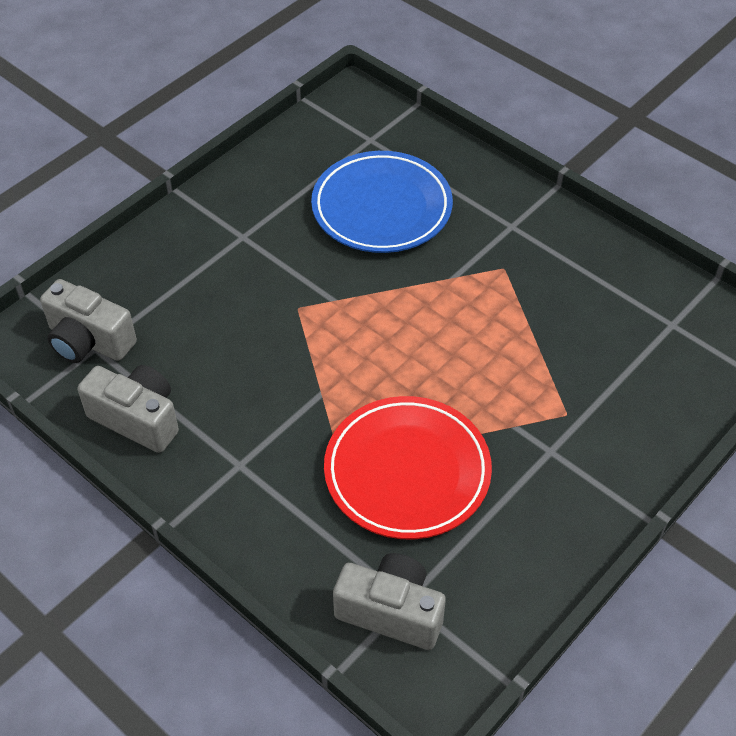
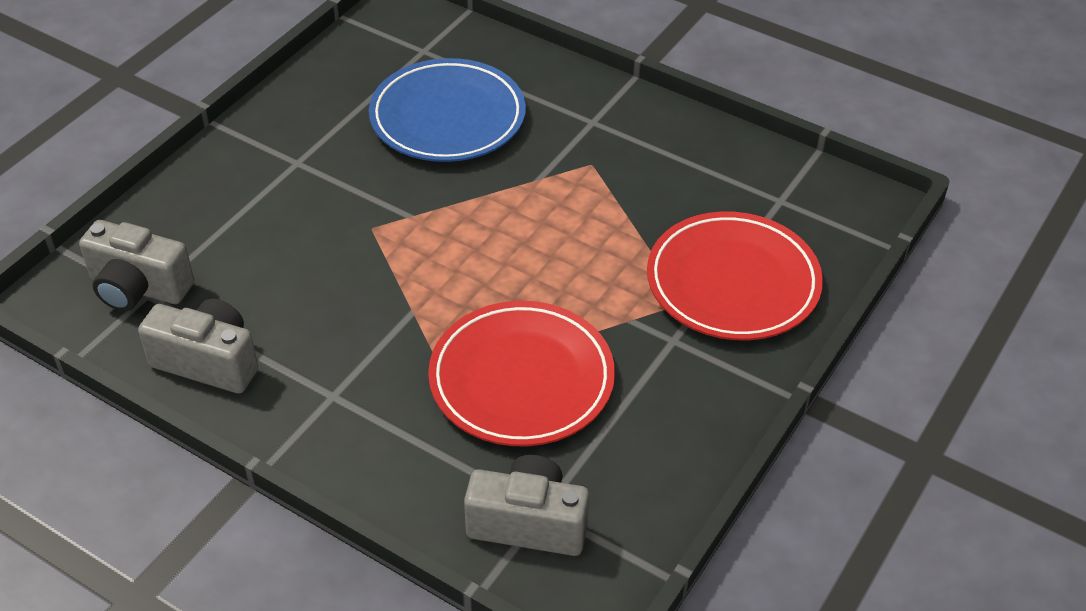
camera: 10 degrees left, 5 degrees down
(614, 401) = (733, 282): none -> red plate

